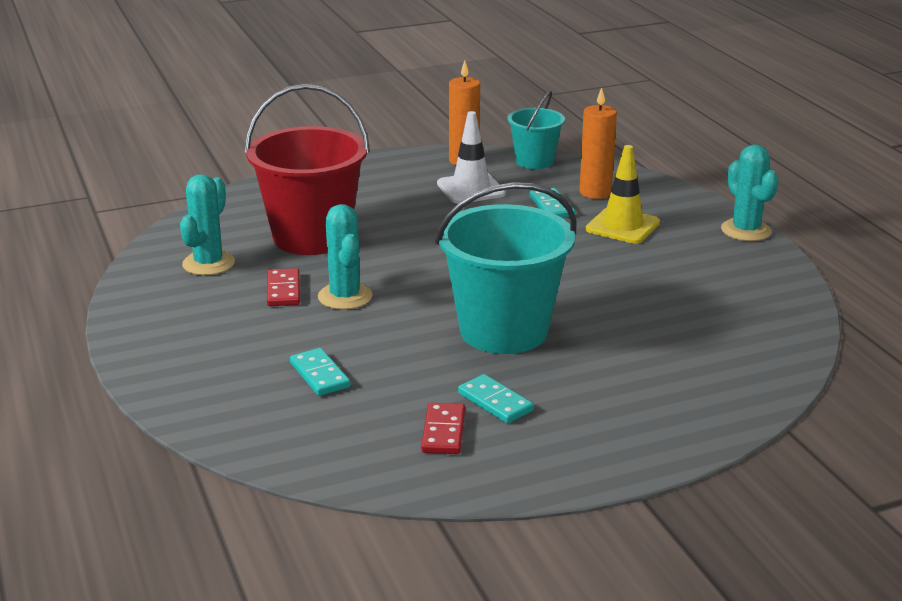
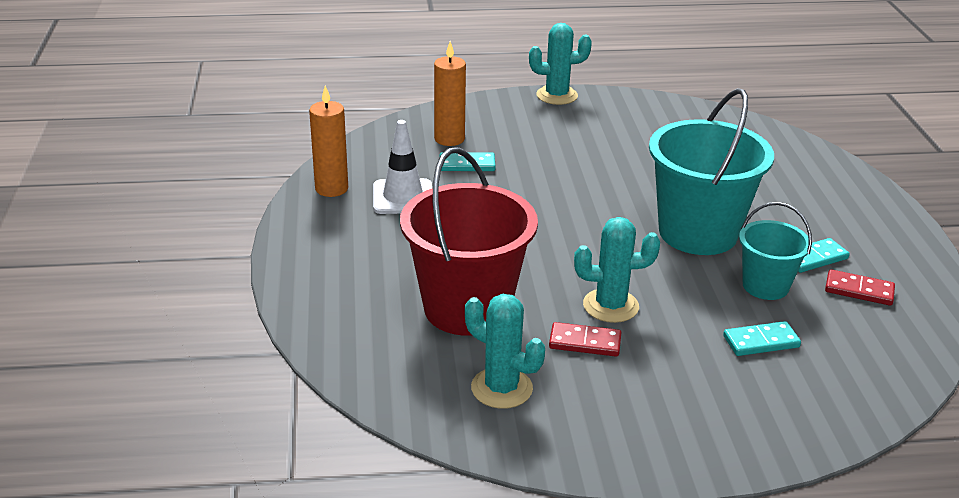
camera: 75 degrees left, 5 degrees up
(534, 161) = (360, 153): turquoise bucket -> turquoise bucket (765, 286)
(622, 226) = (524, 141): yellow traffic cone -> none

